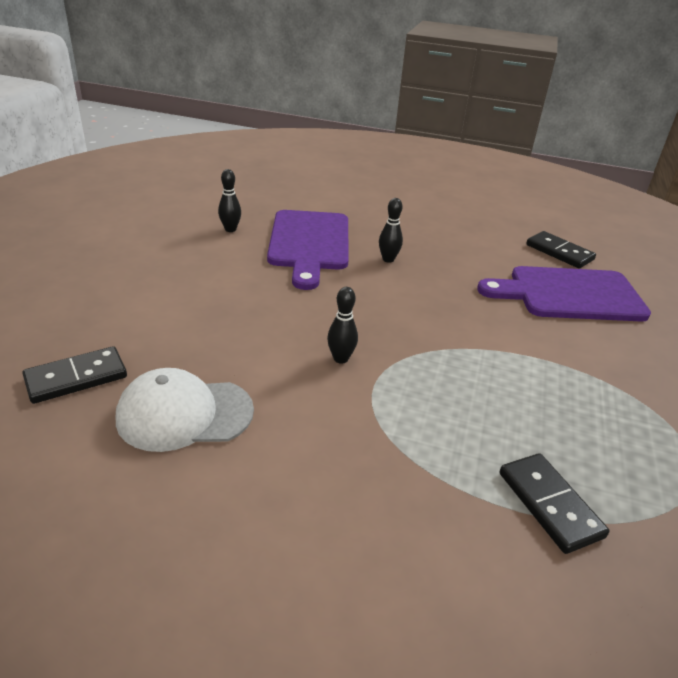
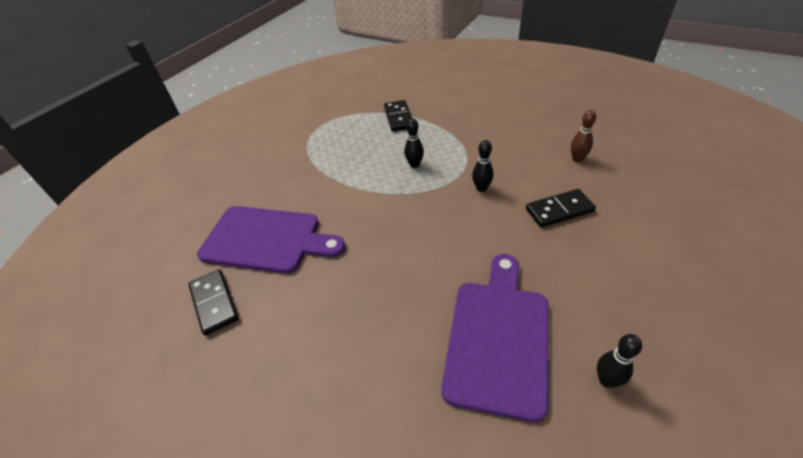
camera: 160 degrees left, 10 degrees up
(76, 378) = (658, 182): black domino -> black domino (559, 210)
(184, 414) = (577, 159): white cap -> brown bowling pin
(388, 259) = (411, 300): black bowling pin -> black bowling pin (414, 165)

